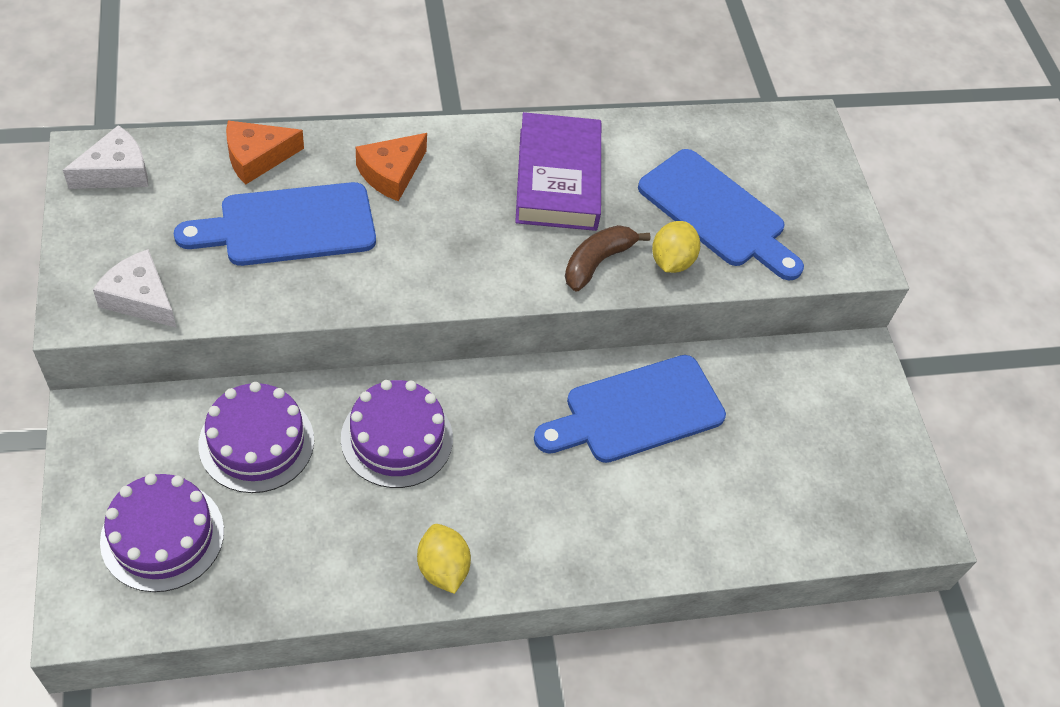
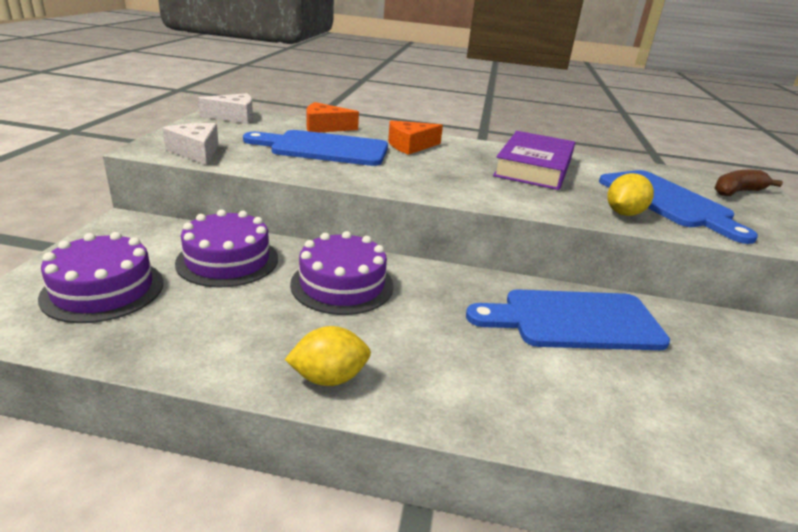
camera: 25 degrees right, 25 degrees down
(442, 568) = (329, 378): yellow lemon -> yellow lemon turned 75 degrees clockwise
(597, 262) = (555, 202): brown banana -> brown banana (737, 192)

